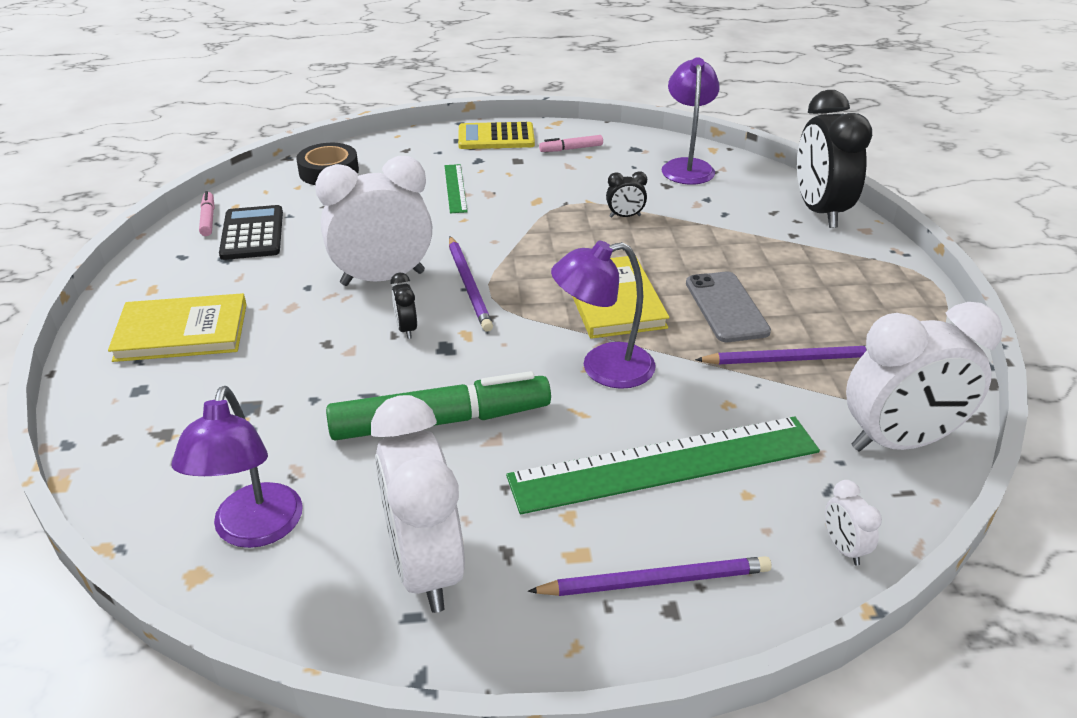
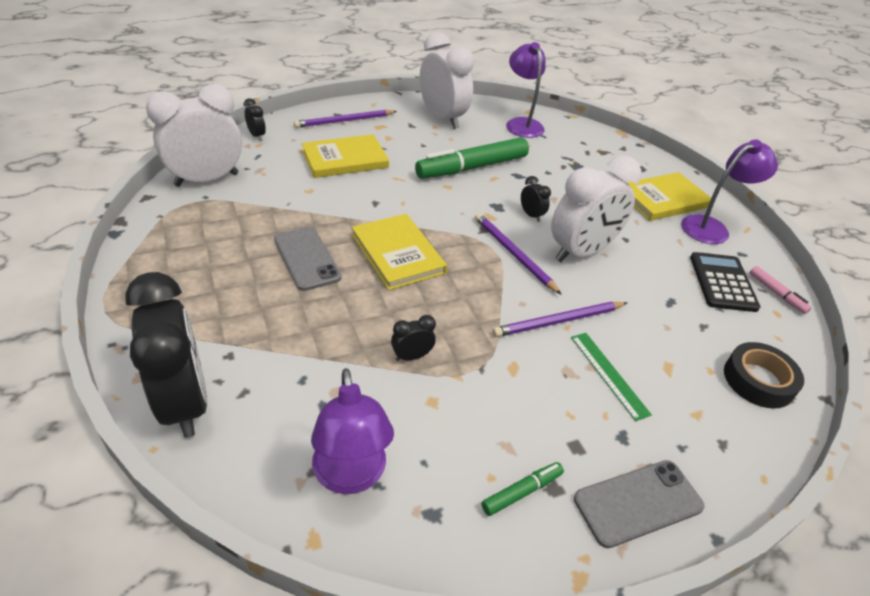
camera: 160 degrees right, 5 degrees up
(252, 234) = (722, 282): black calculator -> black calculator turned 150 degrees counterclockwise
(496, 137) = (638, 503): yellow calculator -> grey phone
(571, 149) = (522, 491): pink marker -> green marker
(603, 368) = (391, 203): purple lamp -> purple lamp (711, 227)
(665, 464) = (345, 159): green ruler -> yellow book
(792, 359) = (261, 222): purple pencil -> purple pencil (558, 321)
(843, 548) = (257, 136): white clock -> black clock

